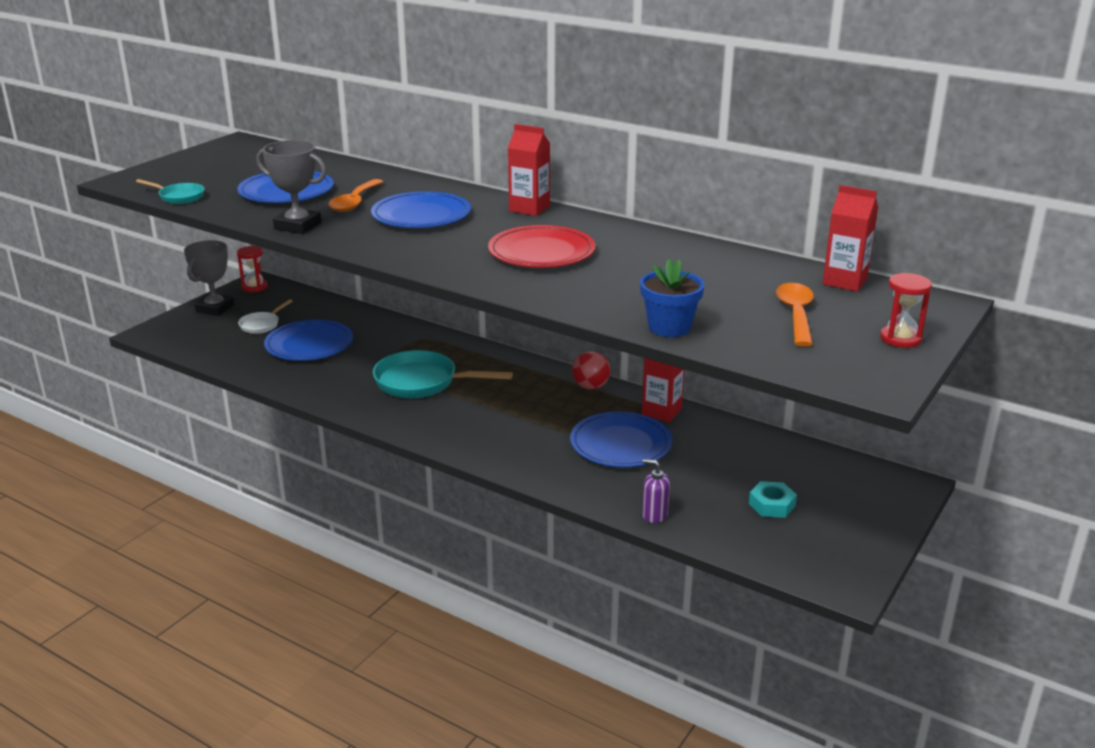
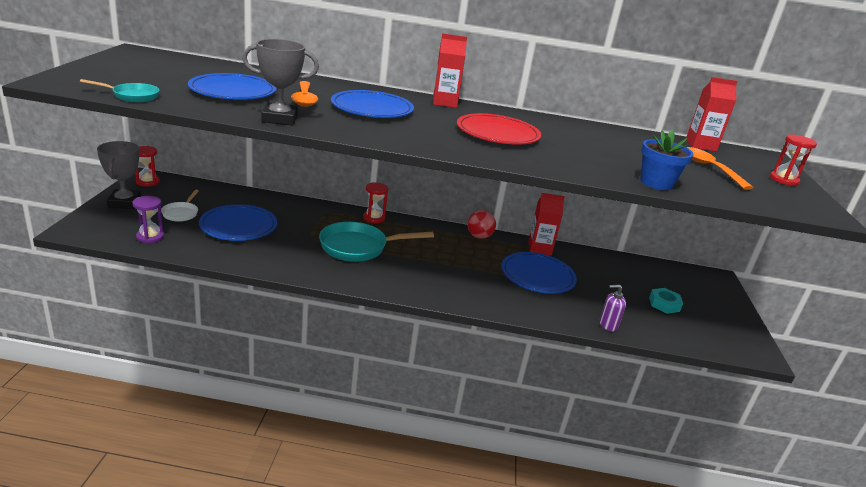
camera: 30 degrees left, 0 degrees up
(212, 347) = (150, 237): none -> purple hourglass
(473, 350) = (374, 218): none -> red hourglass

